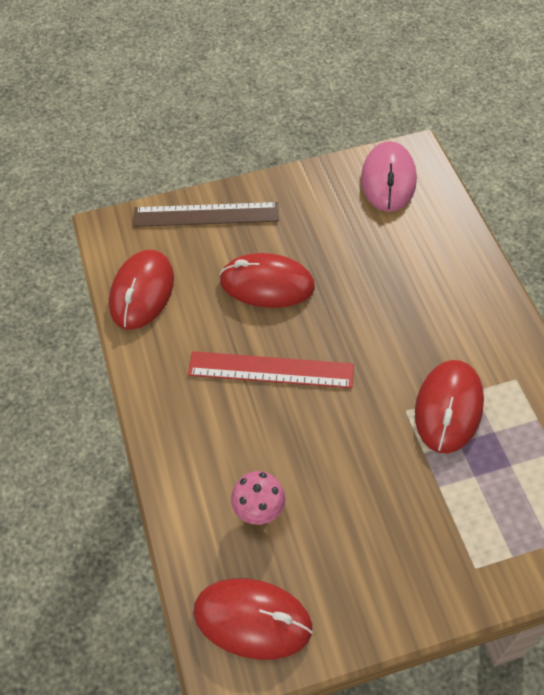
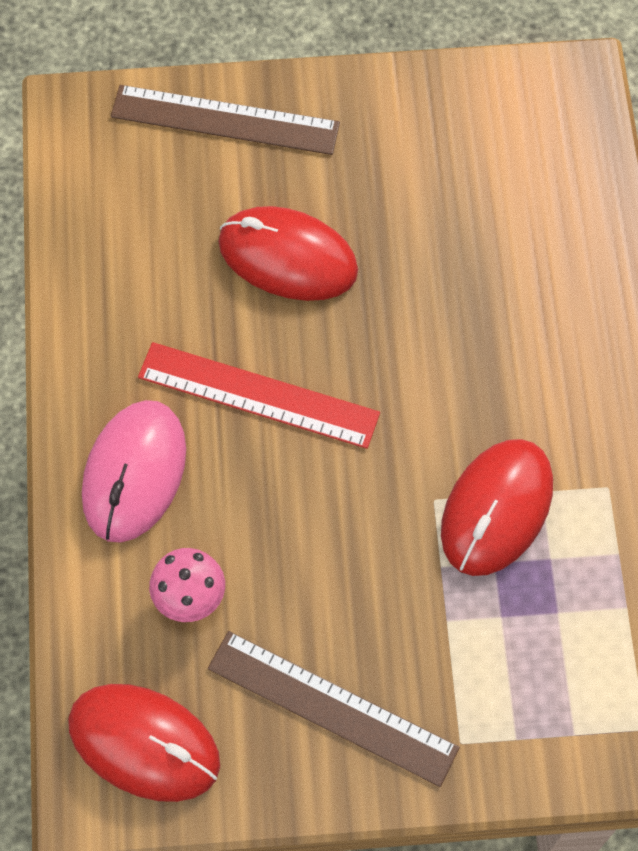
camera: 10 degrees right, 10 degrees up
(142, 292) = (101, 231): red mouse -> none
(379, 564) = (332, 708): none -> brown ruler
(388, 180) = (521, 118): pink mouse -> pink mouse (134, 473)

